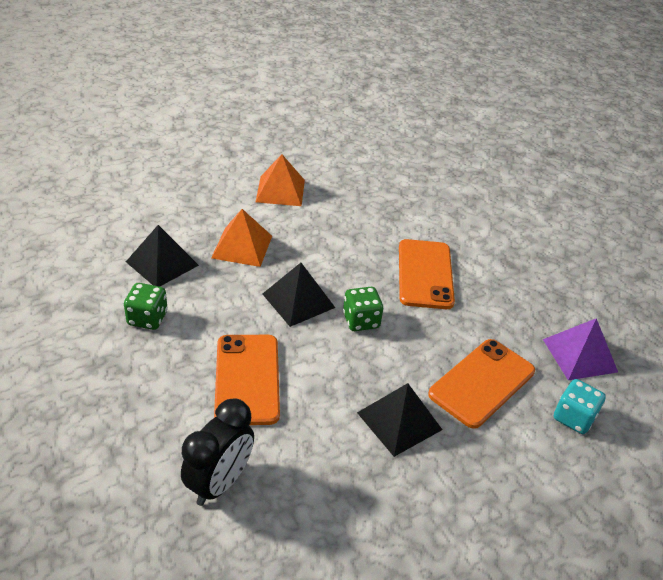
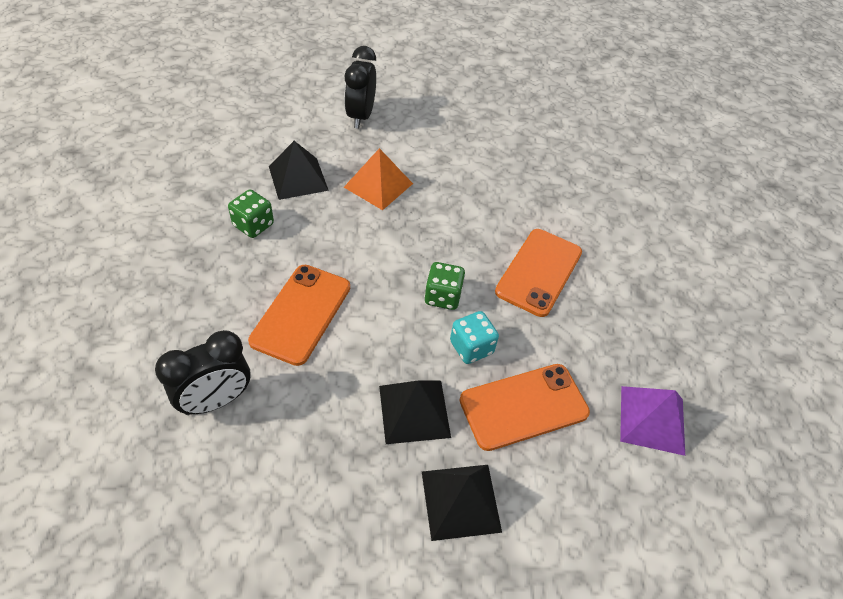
camera: 25 degrees right, 10 degrees up
(184, 192) = (360, 116): none -> black clock
(280, 191) = (449, 141): orange pyramid -> none
(298, 300) = (396, 255): black pyramid -> black pyramid (460, 501)
(573, 418) = (599, 484): turquoise dice -> turquoise dice (471, 347)

